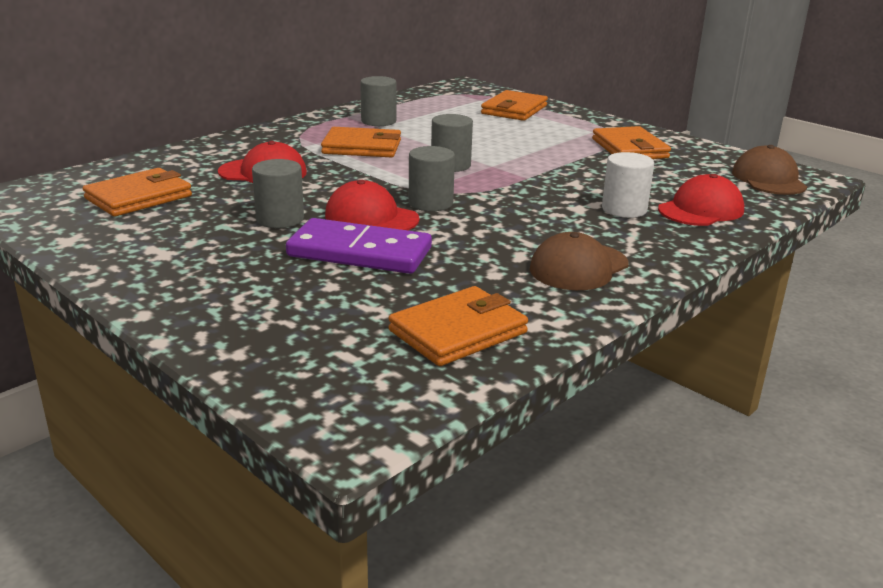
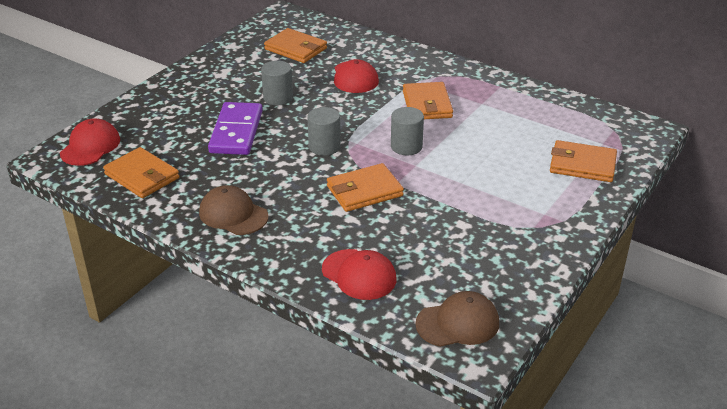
camera: 80 degrees right, 10 degrees up
(371, 217) = (291, 128): red cap -> red cap (90, 146)
(378, 121) = (496, 102): grey cylinder -> none
(624, 209) = (345, 233): white cylinder -> none
(629, 148) = (503, 236): orange wallet -> orange wallet (364, 191)

